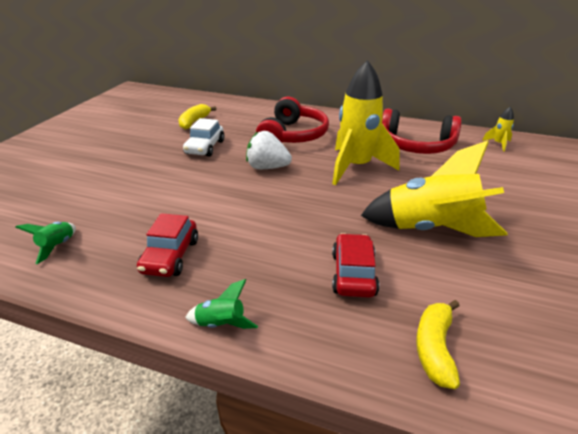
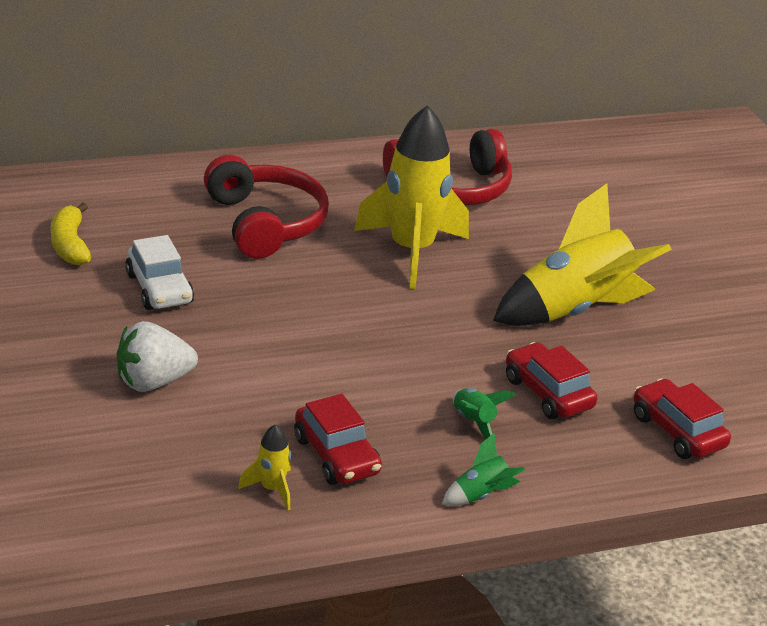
camera: 40 degrees left, 0 degrees up
(57, 246) = (178, 504): green rocket -> green rocket (473, 422)
(267, 167) = (297, 292): white strawberry -> white strawberry (153, 382)
(434, 348) = (677, 431): yellow banana -> red car
(498, 144) = (546, 154): yellow rocket -> yellow rocket (272, 489)

